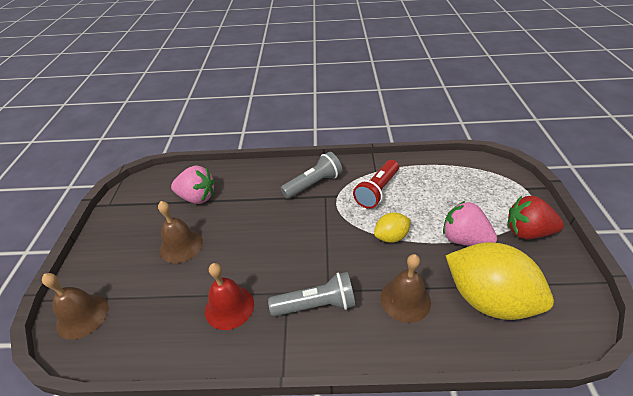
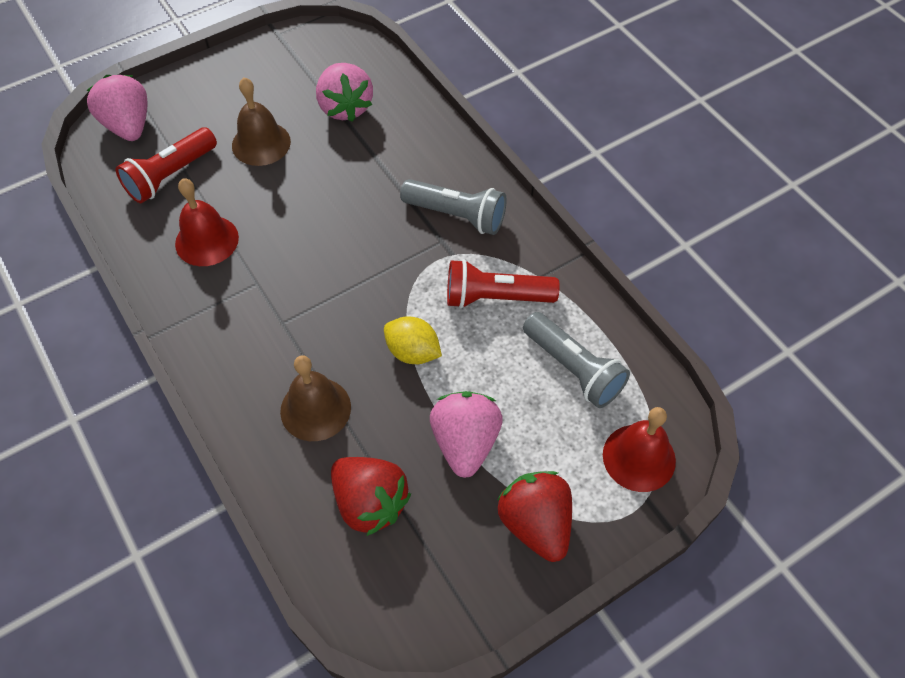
camera: 55 degrees right, 15 degrees up
(82, 316) = (128, 126): brown bell -> pink strawberry
(154, 306) = (170, 176): none -> red flashlight
(316, 305) = (255, 320): grey flashlight -> grey flashlight (573, 369)
(488, 299) = (370, 503): yellow lemon -> red strawberry
(501, 181) = (639, 457): none -> red bell

